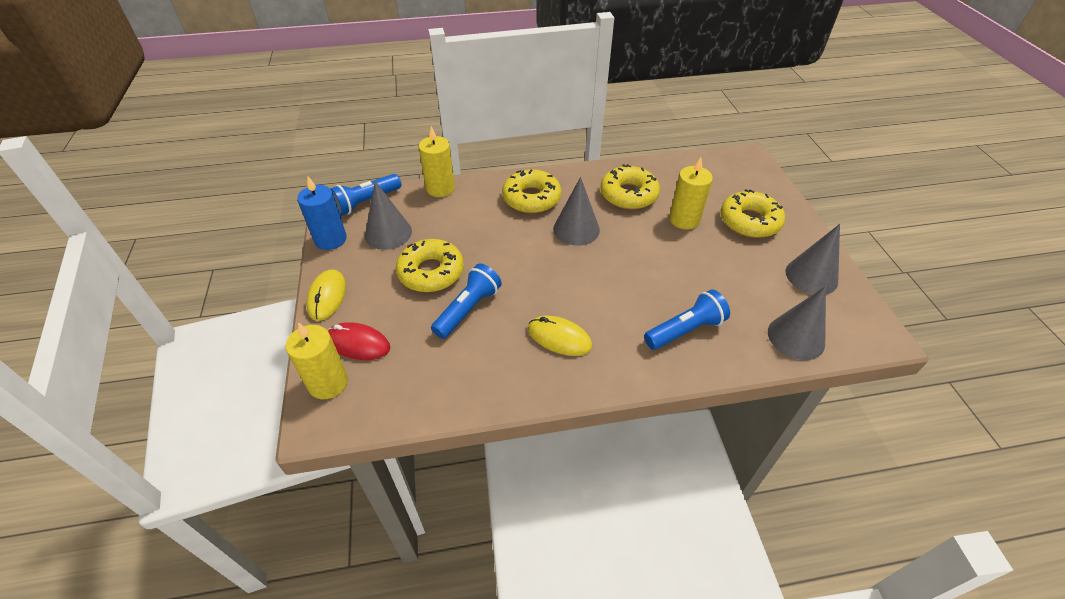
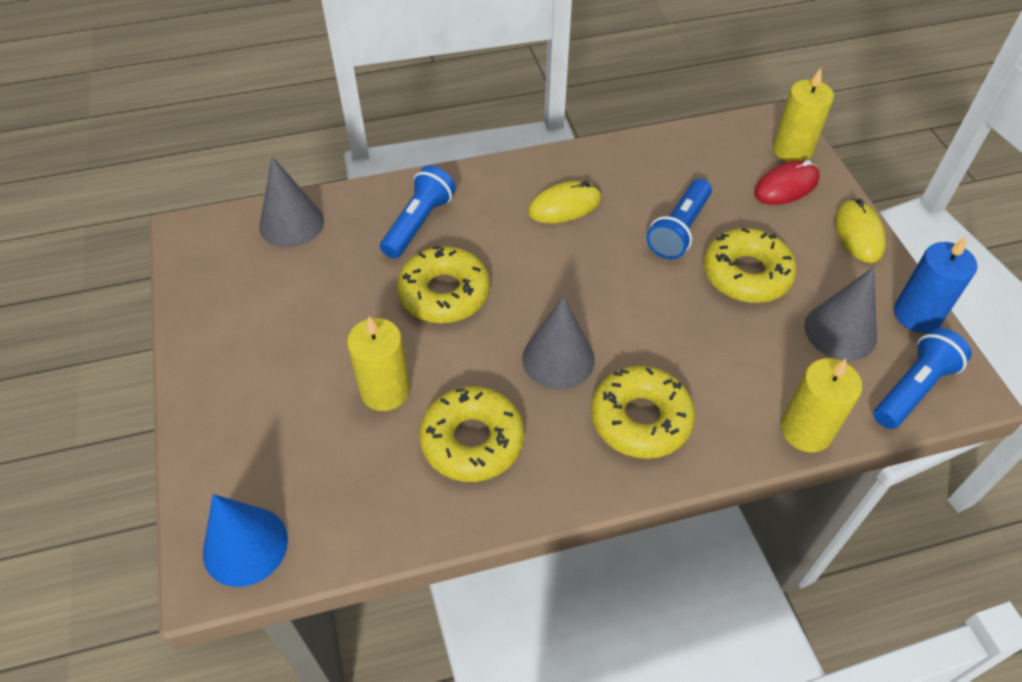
camera: 175 degrees right, 5 degrees up
(358, 343) = (786, 186): red mouse -> red mouse turned 45 degrees counterclockwise
(559, 338) = (564, 206): yellow mouse -> yellow mouse turned 45 degrees counterclockwise
(685, 330) = (419, 223): blue flashlight -> blue flashlight turned 150 degrees clockwise
(737, 164) = (245, 546): none -> blue cone
(749, 221) = (279, 395): yellow donut -> yellow donut (444, 293)
(811, 276) = (230, 303): grey cone -> none

